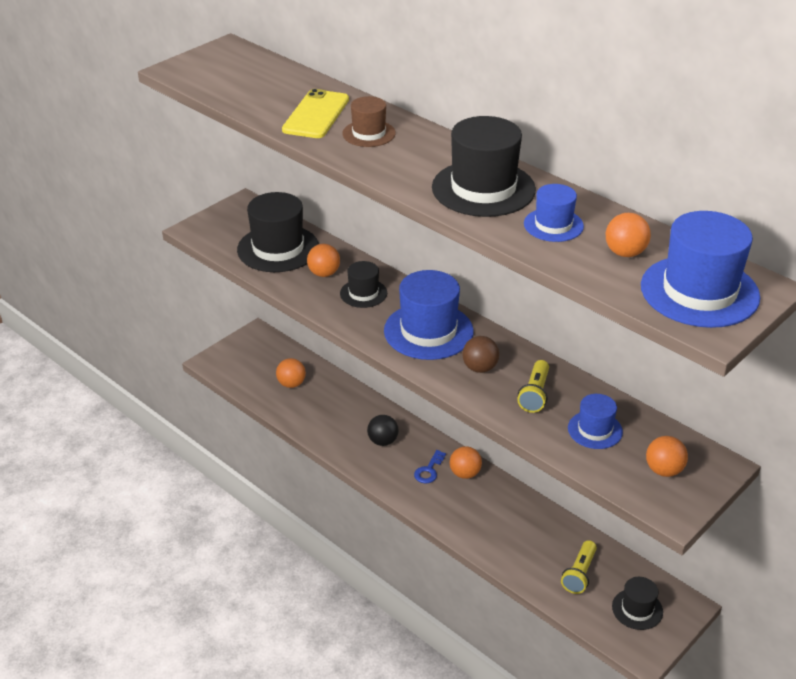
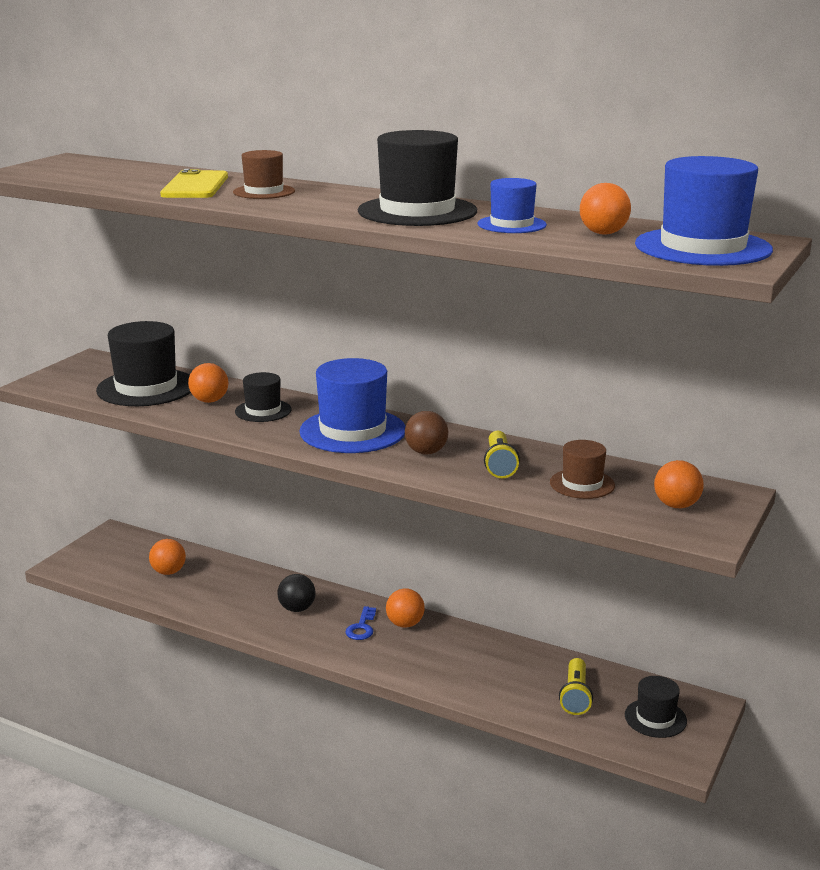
camera: 15 degrees left, 15 degrees down
(595, 430) = (582, 484): blue hat -> brown hat

